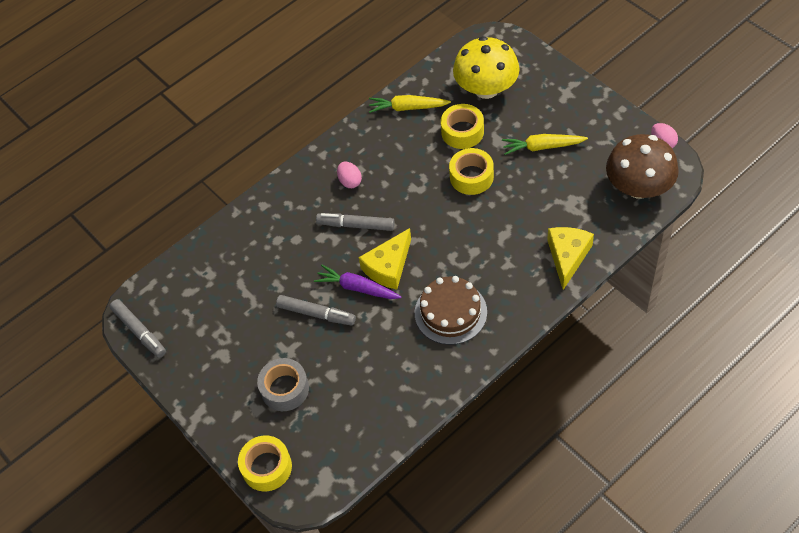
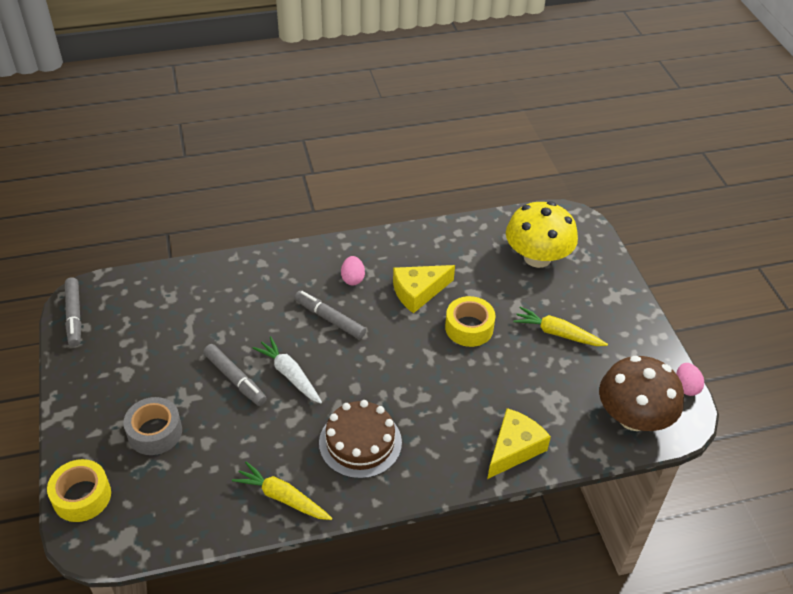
camera: 20 degrees right, 10 degrees down
(357, 288) = (289, 375): purple carrot -> white carrot
(388, 267) = (332, 370): yellow cheese -> yellow cheese (418, 292)
(407, 108) = (451, 241): yellow carrot -> yellow carrot (282, 497)
(462, 132) = (488, 284): yellow tape -> none

